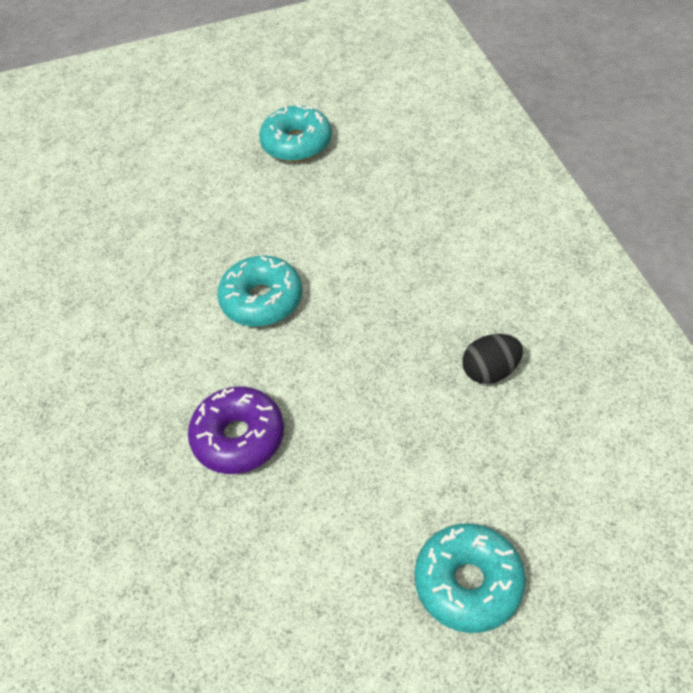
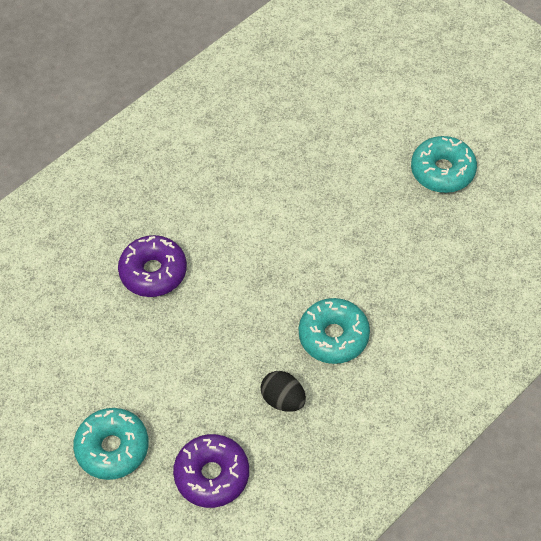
camera: 60 degrees right, 5 degrees up
(262, 300) = (271, 228): turquoise donut -> turquoise donut (333, 336)
(558, 481) = (212, 475): none -> purple donut

